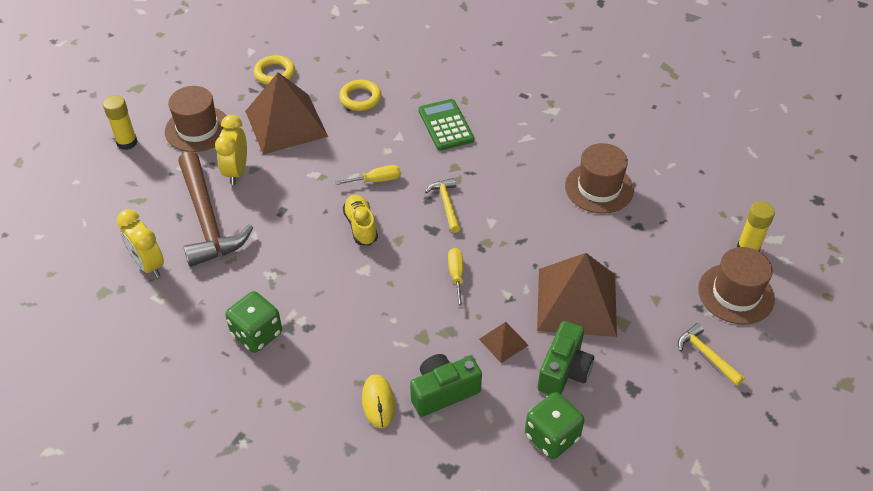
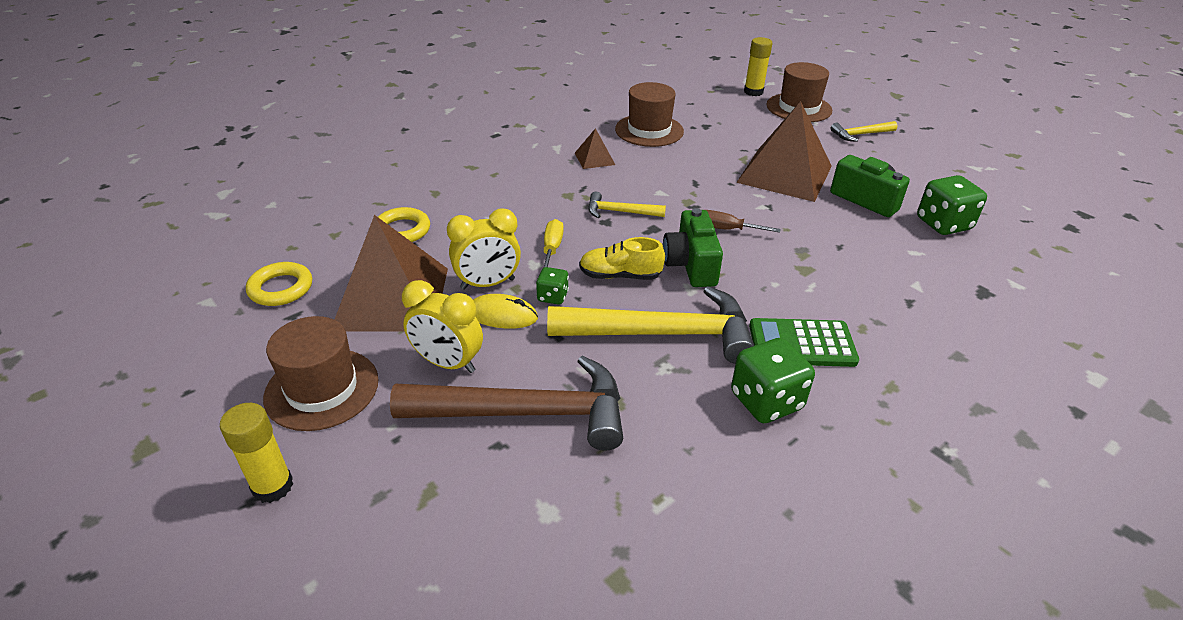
camera: 70 degrees left, 10 degrees down
(148, 265) = (585, 503): yellow clock -> yellow clock (488, 284)
(304, 265) = (662, 334): none -> yellow hammer
(320, 198) = (552, 296): none -> green dice
(378, 402) = (893, 320): yellow mouse -> yellow mouse (502, 315)
(443, 392) = (883, 273): green camera -> green camera (691, 265)
(445, 125) = (500, 186): green calculator -> green calculator (802, 344)
(456, 276) = (726, 229): yellow screwdriver -> brown screwdriver
(503, 342) = (824, 222): brown pyramid -> brown pyramid (594, 158)

